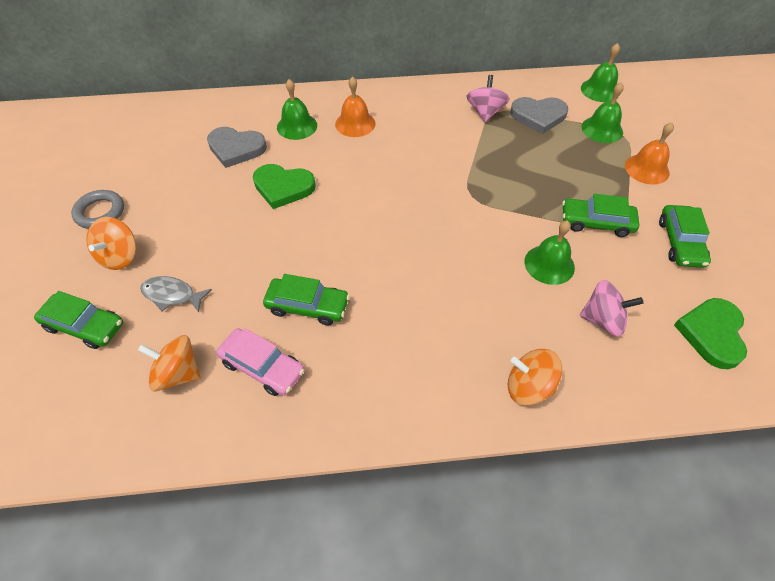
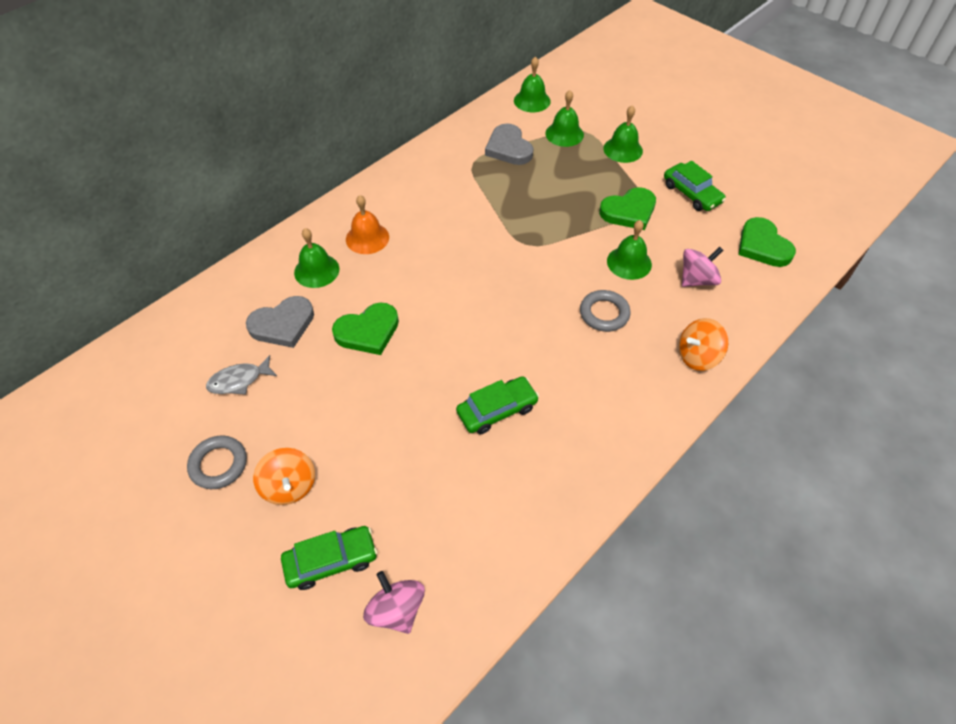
camera: 40 degrees left, 0 degrees up
(172, 295) = (378, 481): grey fish -> grey fish (239, 380)
(178, 373) = (456, 532): orange spinning top -> none
(262, 367) = (514, 477): pink car -> none
(479, 291) = (604, 313): none -> grey ring
(485, 112) = (465, 167): pink spinning top -> pink spinning top (396, 610)
(538, 116) = (508, 148): grey heart -> grey heart turned 105 degrees clockwise
(596, 222) = (629, 211): green car -> green heart
(647, 169) = (623, 149): orange bell -> green bell

